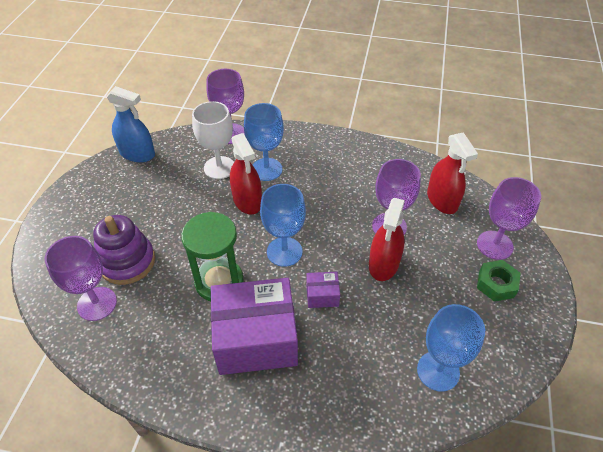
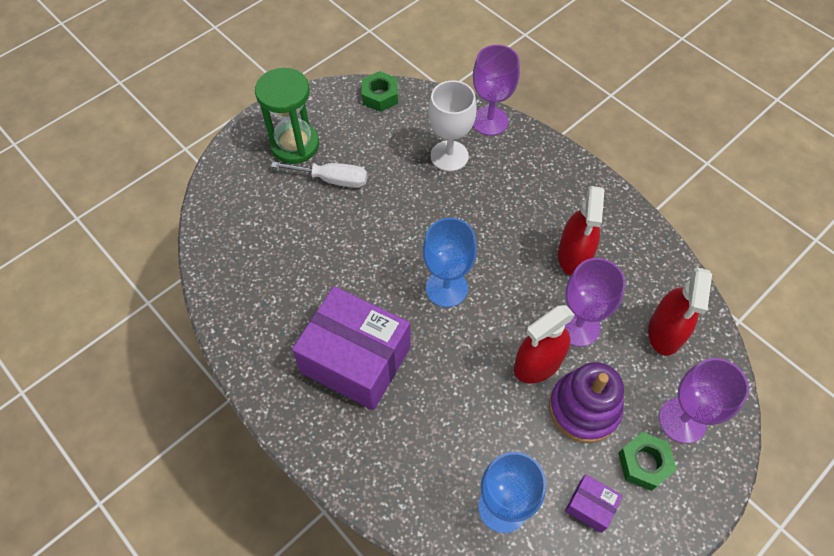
camera: 35 degrees right, 10 degrees up
(97, 303) = (245, 238): purple goblet -> none
(127, 262) = (295, 211): purple stacking toy -> purple stacking toy (584, 408)
(137, 154) = (380, 96): blue spray bottle -> green nut
(141, 225) = (332, 179): none -> white screwdriver
(219, 282) = (362, 282): green hourglass -> green hourglass (294, 145)
(247, 201) = (450, 210): red spray bottle -> red spray bottle (574, 255)
(266, 169) = (496, 184): blue goblet -> none
(322, 295) = (449, 357): purple box -> purple box (590, 506)

